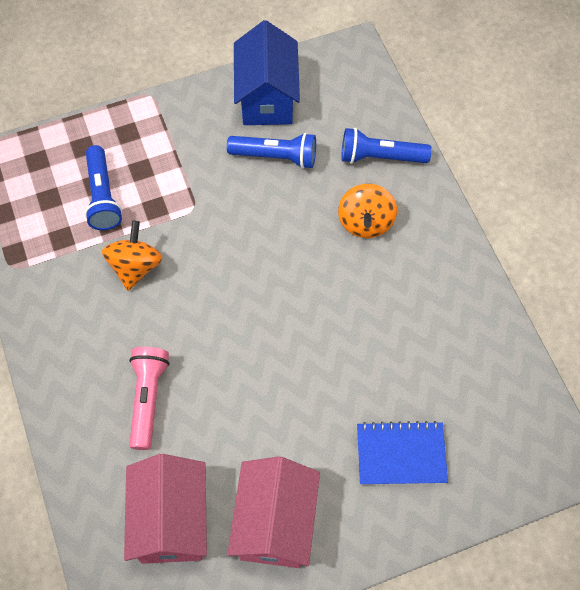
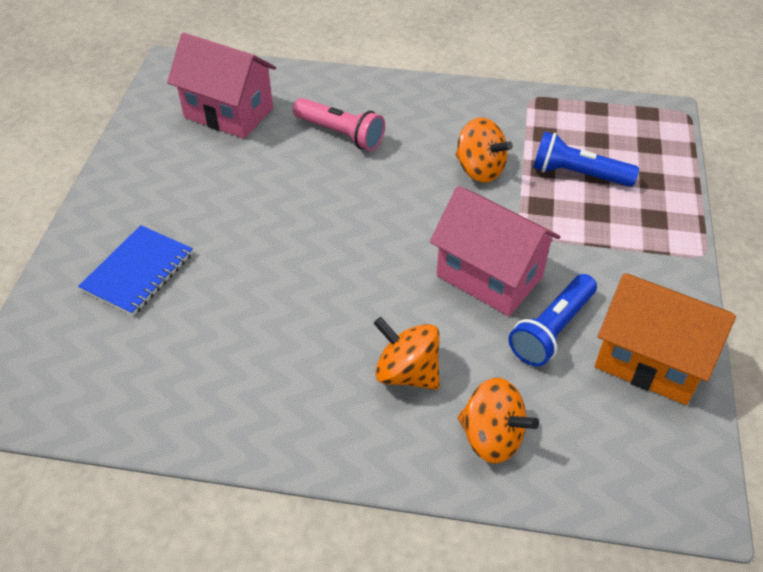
camera: 120 degrees right, 15 degrees down
(267, 98) = (650, 360): blue house -> orange house
(275, 523) = (168, 166): pink house -> pink house (489, 276)
(380, 157) = (491, 437): blue flashlight -> orange spinning top

